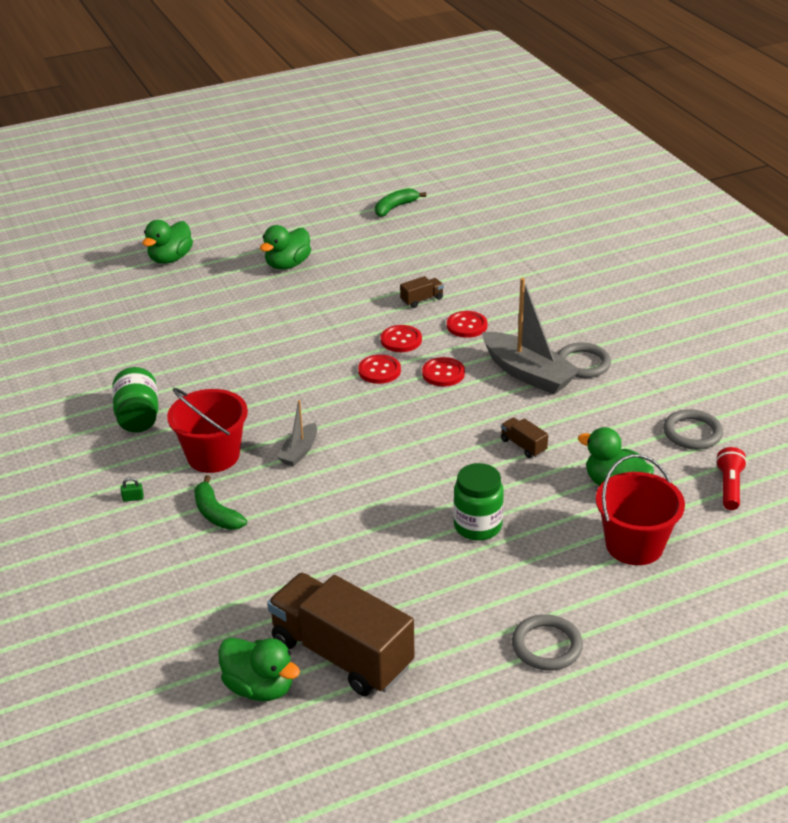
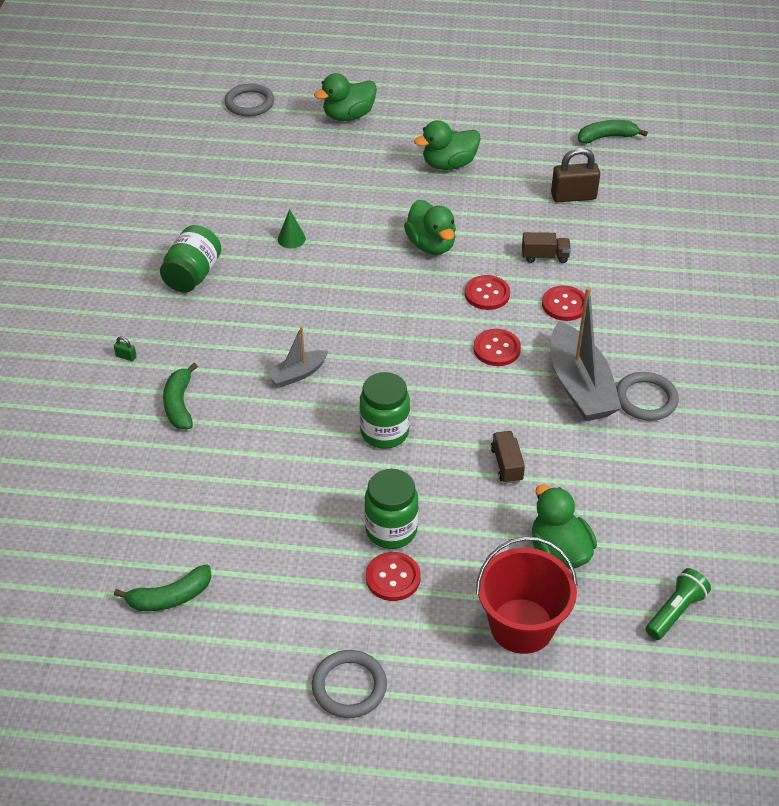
camera: 30 degrees right, 10 degrees up
(203, 360) = (291, 239): none -> green cone
(213, 455) = (222, 344): red bucket -> none
(260, 687) = (82, 593): green duck -> green duck (431, 245)
(341, 654) = (170, 597): brown truck -> green banana
(379, 371) = (439, 319): red button -> red button (393, 578)
(406, 254) = (573, 196): none -> brown padlock
(409, 463) = (384, 432): none -> green jar
(692, 433) = (691, 531): grey ring -> grey ring (249, 103)
(729, 487) = (675, 611): red flashlight -> green flashlight

